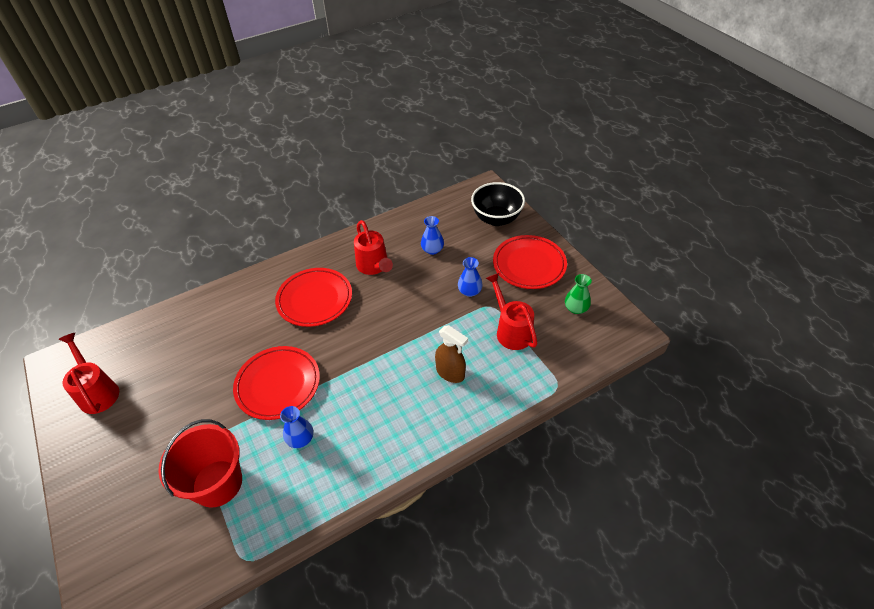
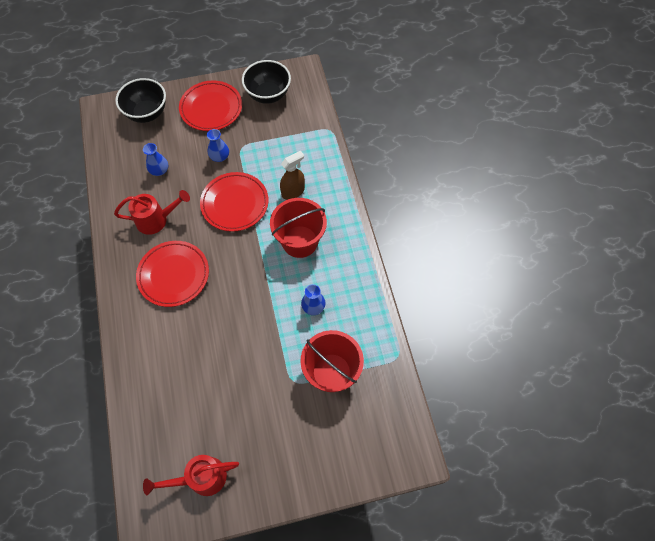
camera: 75 degrees left, 15 degrees up
(278, 385) = (255, 317): red plate -> red plate (235, 204)
(384, 399) = (300, 241): none -> red bucket
(511, 330) = (270, 141): red watering can -> none
(576, 308) = (268, 95): green vase -> black bowl

